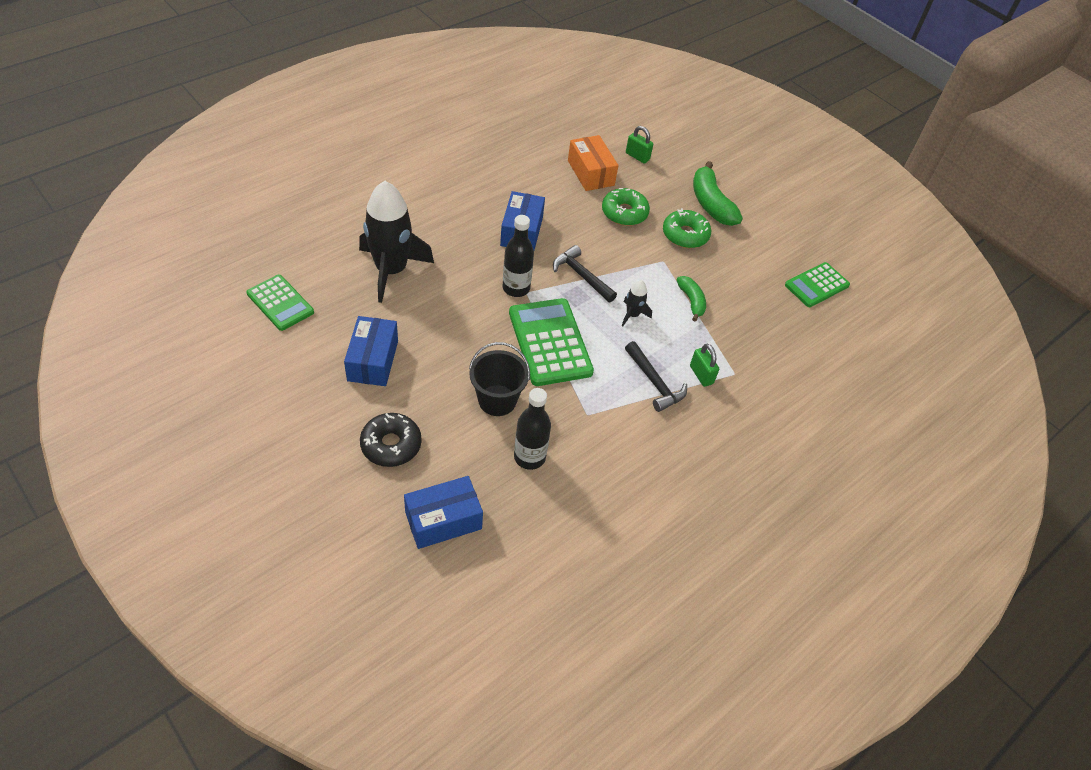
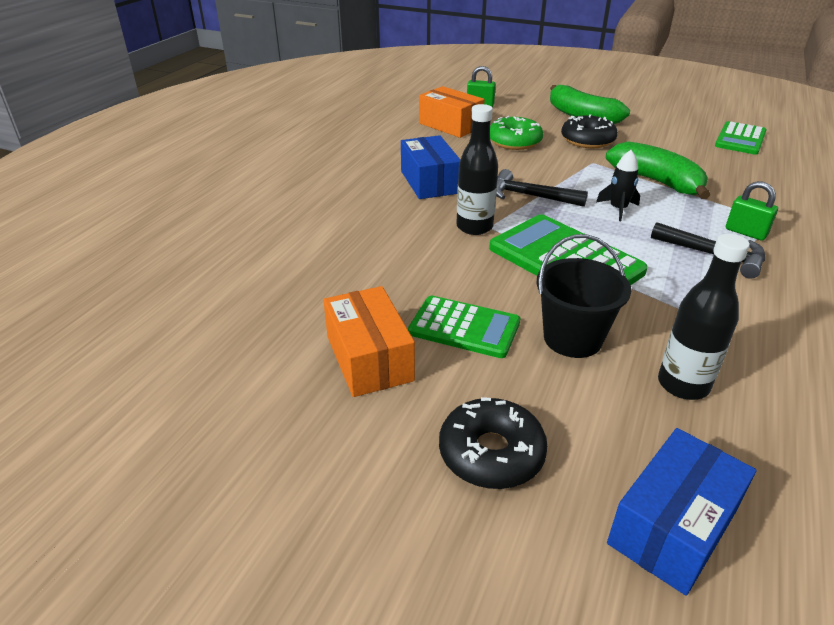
camera: 20 degrees left, 15 degrees down
(280, 303) = (179, 342): green calculator -> green calculator (464, 327)
(373, 360) = (369, 358): blue box -> orange box
(391, 270) = (311, 258): black rocket -> none
(685, 235) = (587, 140): green donut -> black donut
(691, 301) = (656, 181): green banana -> green banana, size x1.70

